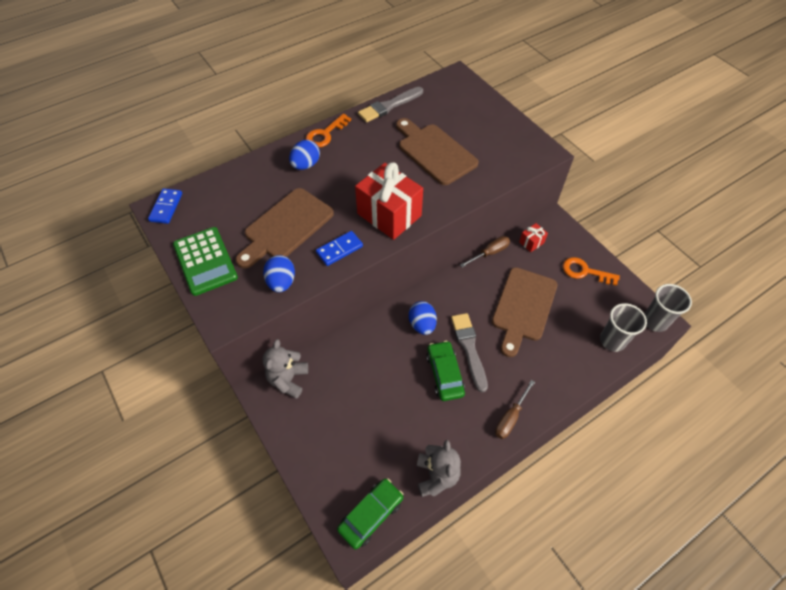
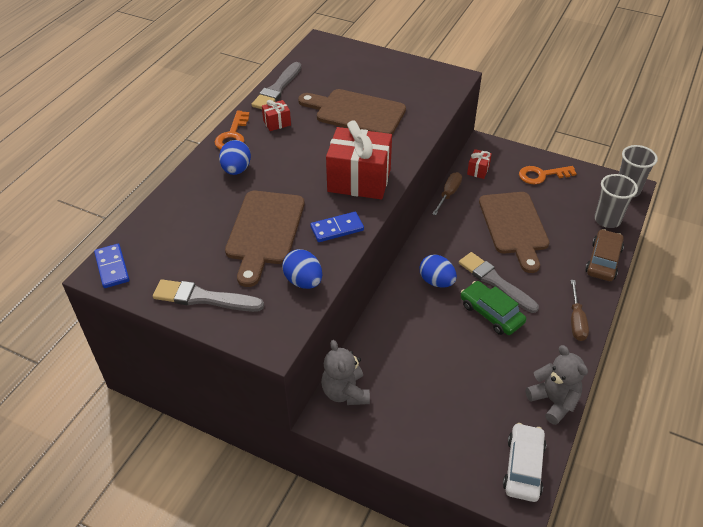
camera: 30 degrees left, 10 degrees down
(205, 261) = (204, 298): green calculator -> grey brush
(339, 249) = (337, 229): blue domino -> blue domino turned 45 degrees clockwise
(366, 136) = (277, 123): none -> red gift
(371, 515) = (523, 467): green car -> white car
(577, 376) = (603, 261): none -> brown car

